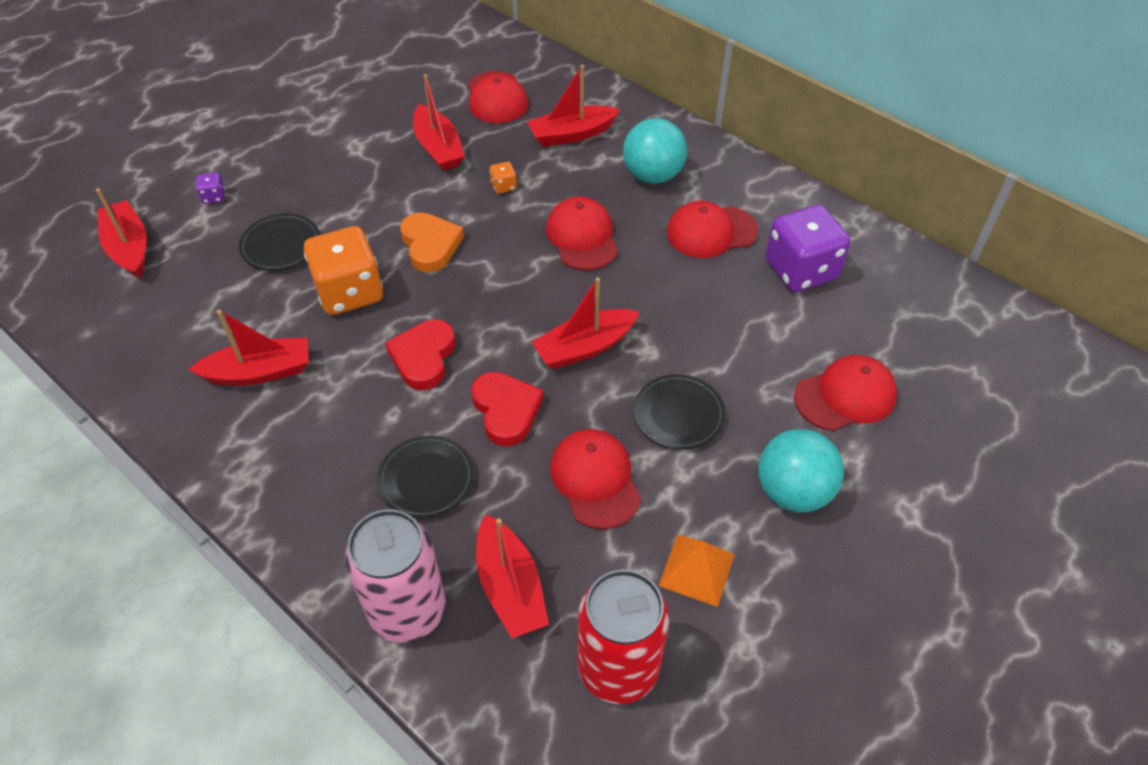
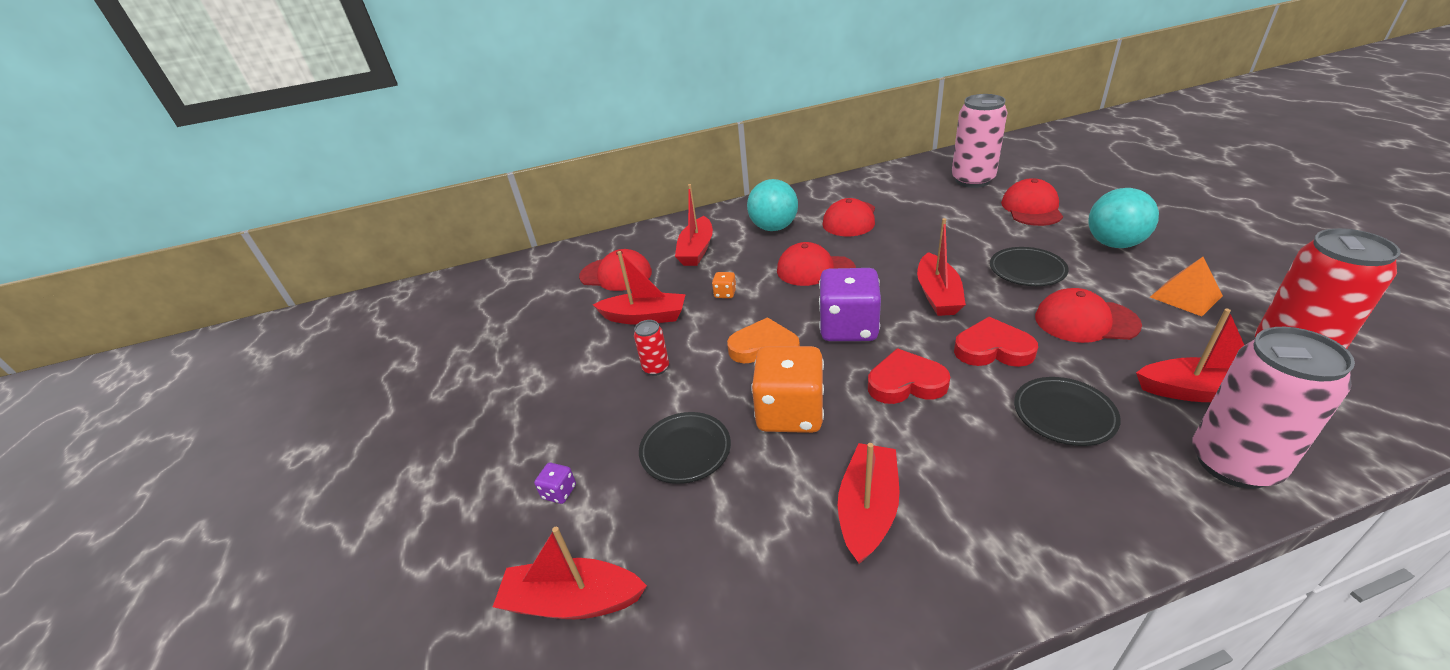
camera: 55 degrees left, 15 degrees down
(370, 187) = (656, 368): none -> red can
(423, 357) = (906, 383): red heart -> red heart turned 135 degrees clockwise
(801, 270) = (909, 197): purple dice -> purple dice (848, 327)
(893, 321) = (972, 180): none -> pink can

